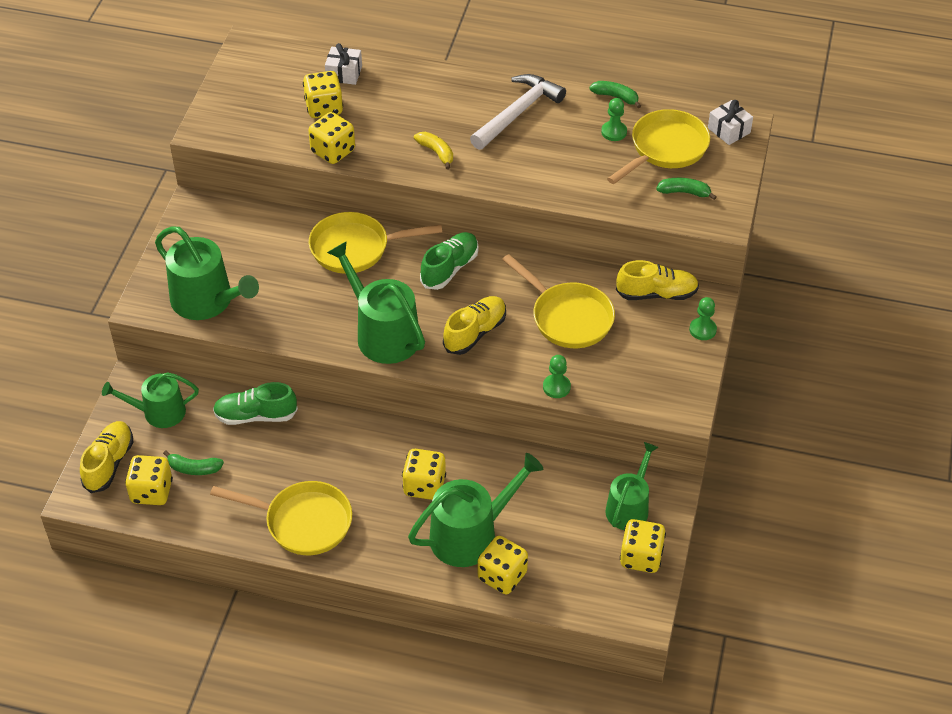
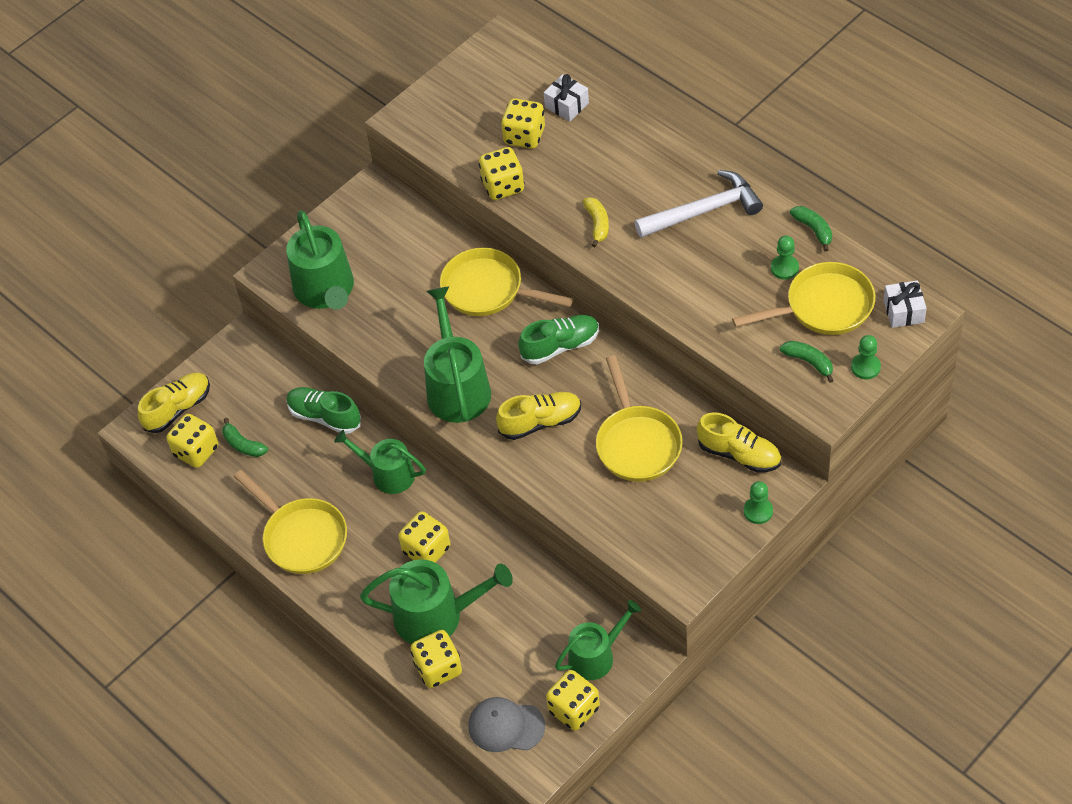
camera: 35 degrees right, 5 degrees up
(158, 412) = (246, 377): green watering can -> green watering can (388, 474)
(556, 387) = (578, 509): green pawn -> green pawn (865, 367)
(593, 596) = (506, 726): none -> grey cap

